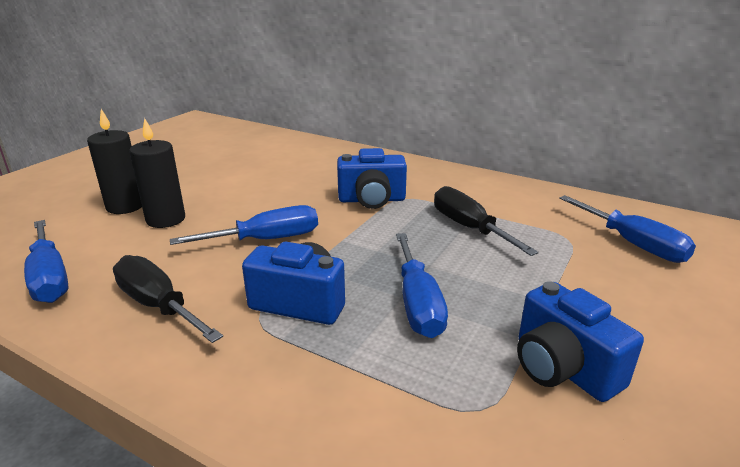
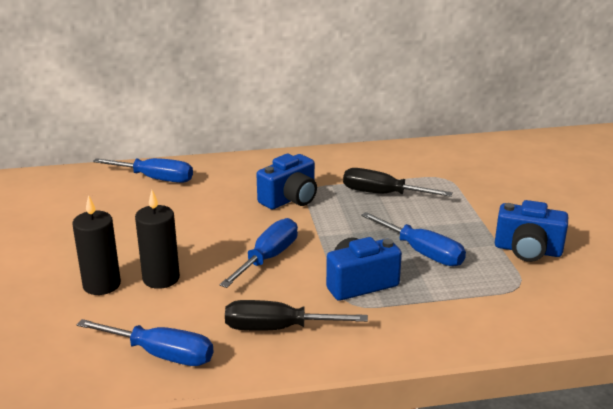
camera: 40 degrees left, 0 degrees up
(633, 244) = (479, 167): blue screwdriver -> blue screwdriver (155, 179)

